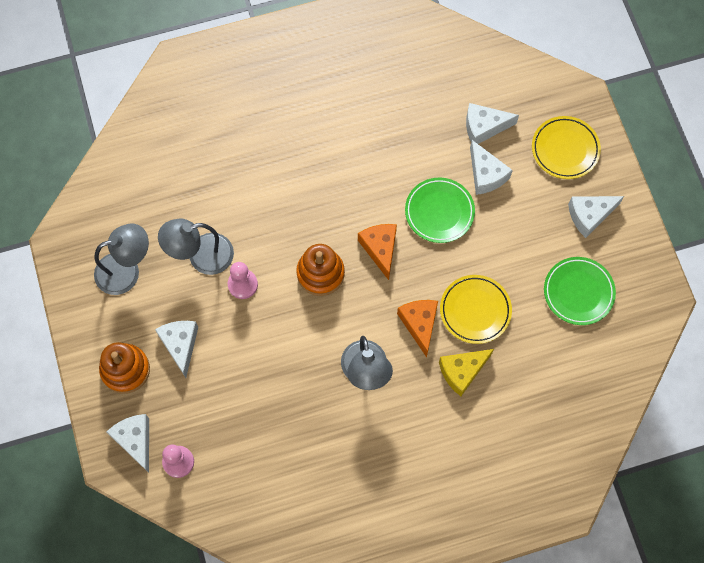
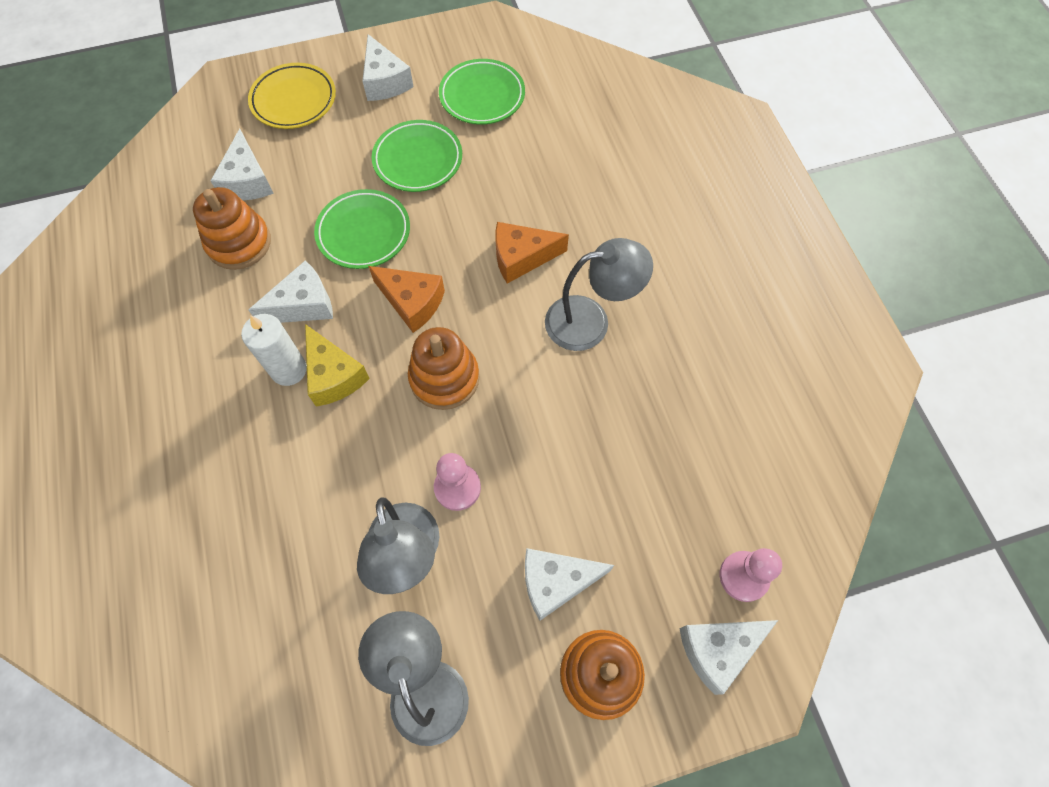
camera: 90 degrees left, 5 degrees down
(327, 174) = (289, 370): none -> white candle
(380, 249) = (412, 302): orange cheese -> orange cheese turned 135 degrees counterclockwise
(428, 129) = (239, 243): none -> orange stacking toy
(462, 371) = (585, 212): yellow cheese -> yellow cheese (334, 375)
(475, 310) = (503, 197): yellow plate -> none
(486, 174) = (316, 181): white cheese -> white cheese (303, 305)
(509, 246) = (418, 160): none -> green plate

